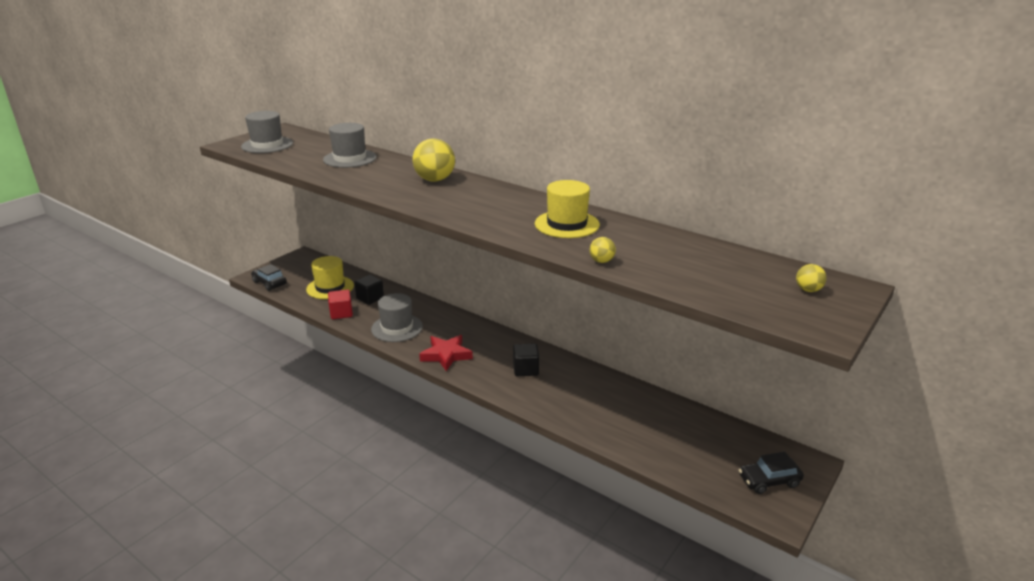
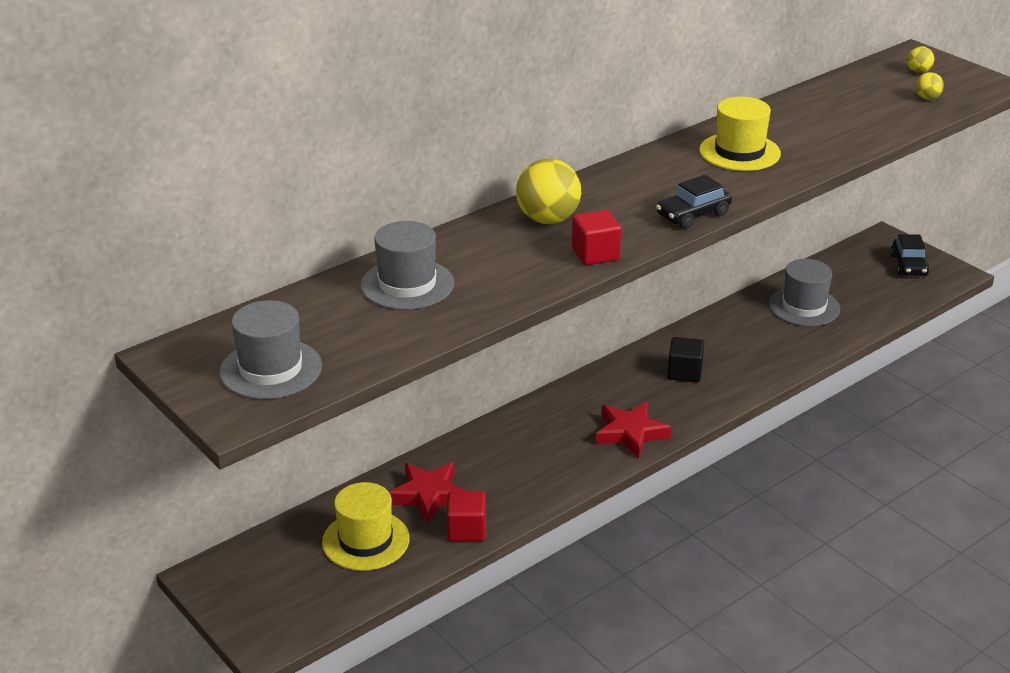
camera: 75 degrees left, 5 degrees up
(269, 283) = (306, 620): black car -> black car (693, 215)
(370, 298) = (428, 495): black cube -> red star
(394, 194) = (595, 254): none -> red cube
(397, 328) = (538, 473): grey hat -> grey hat (804, 307)
(601, 261) = (844, 149): yellow ball -> yellow ball (927, 98)

